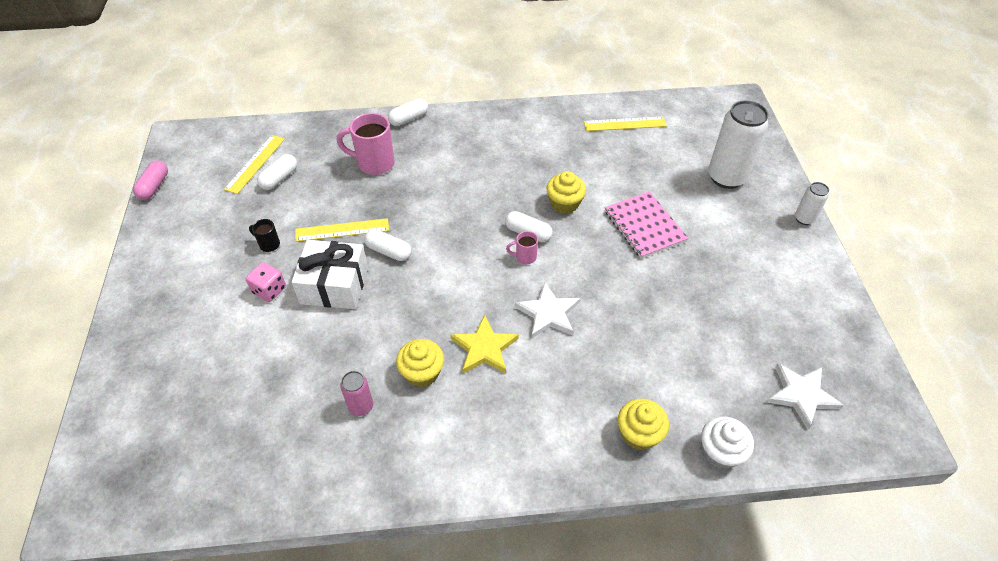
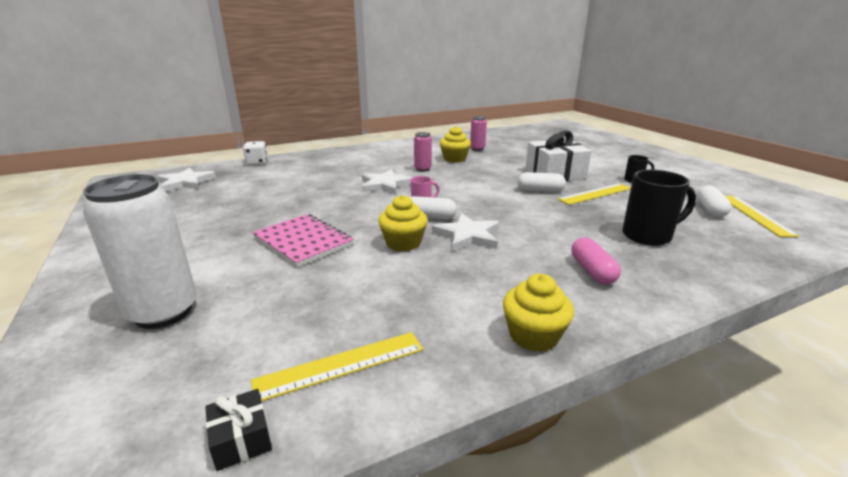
camera: 160 degrees right, 25 degrees down
(154, 186) = (789, 189): pink capsule -> pink capsule (592, 271)
(269, 290) = (593, 167): pink dice -> none
(374, 163) = (648, 236): pink mug -> black mug
(409, 118) = (694, 288): white capsule -> none
(484, 348) = (422, 169): yellow star -> pink can
(510, 199) = (468, 236): none -> white star
(639, 434) = (309, 161): yellow cupcake -> yellow cupcake (533, 335)
(666, 106) = (241, 439): none -> black gift
(720, 452) = (257, 162): white cupcake -> white dice
(804, 219) = (71, 284): white can -> none

